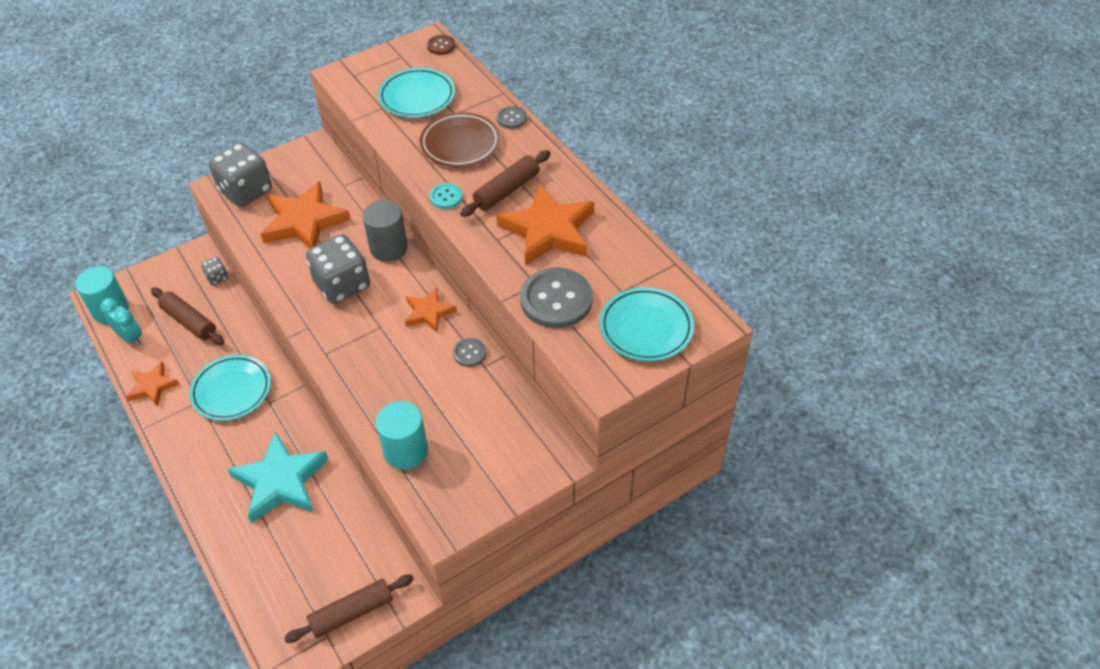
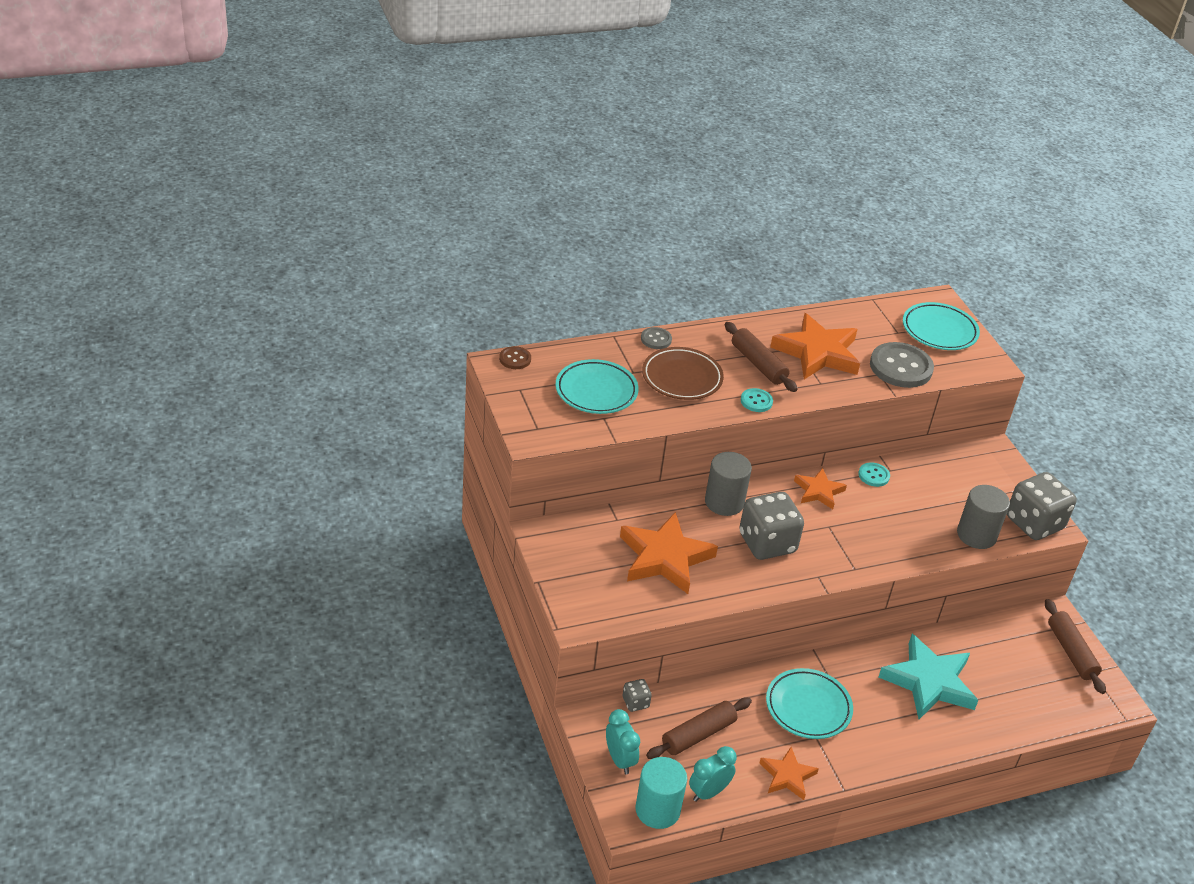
camera: 80 degrees left, 10 degrees down
(157, 279) = (620, 760): none -> turquoise clock
(246, 191) = (596, 598): grey dice -> grey dice (1034, 523)
(406, 451) = (976, 535): turquoise cylinder -> grey cylinder
(469, 353) = (873, 475): grey button -> turquoise button

